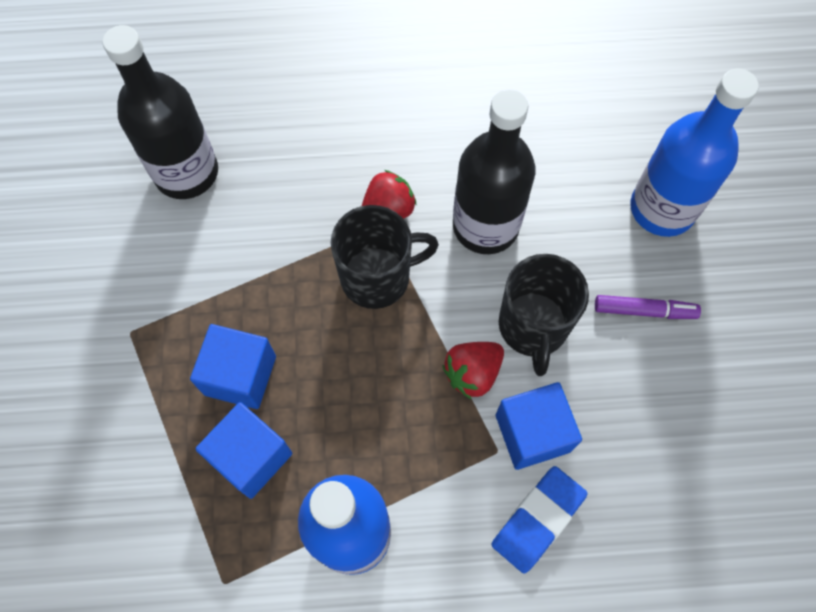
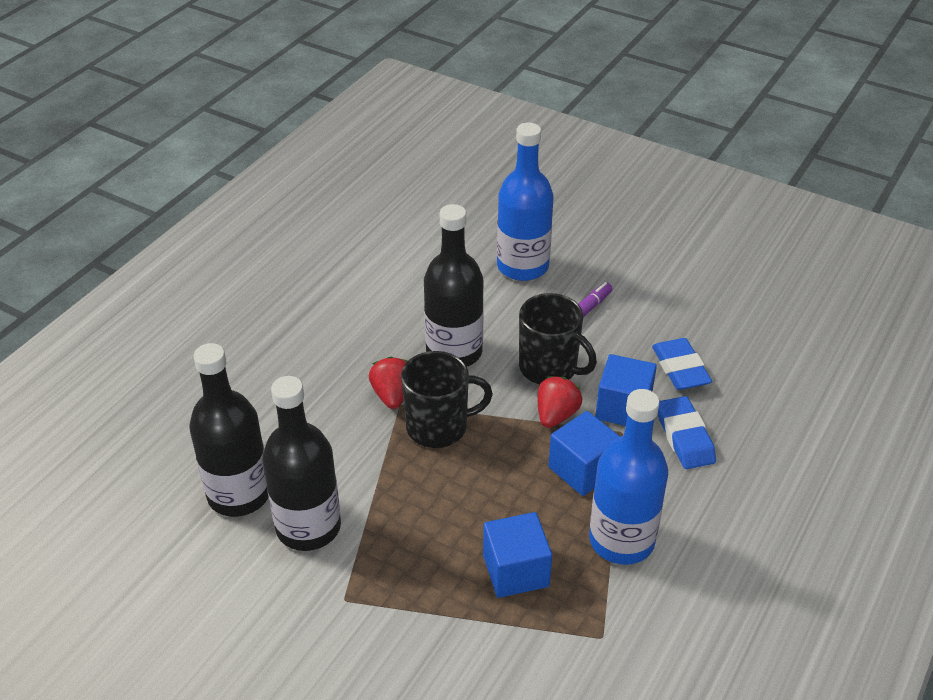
camera: 55 degrees left, 25 degrees down
(187, 250) = (308, 527): none -> black bottle
(240, 375) = (445, 545): blue cube -> blue cube (583, 469)
(377, 277) = (439, 427): black mug -> black mug turned 60 degrees clockwise
(472, 373) = (556, 415): red strawberry -> red strawberry turned 150 degrees counterclockwise
(637, 459) = (680, 368): none -> blue eraser

